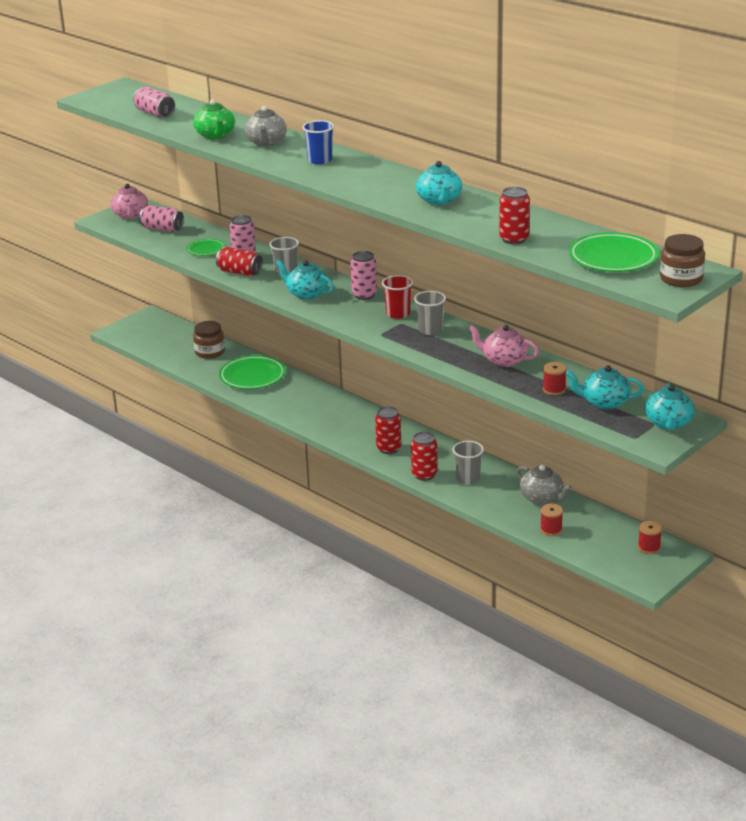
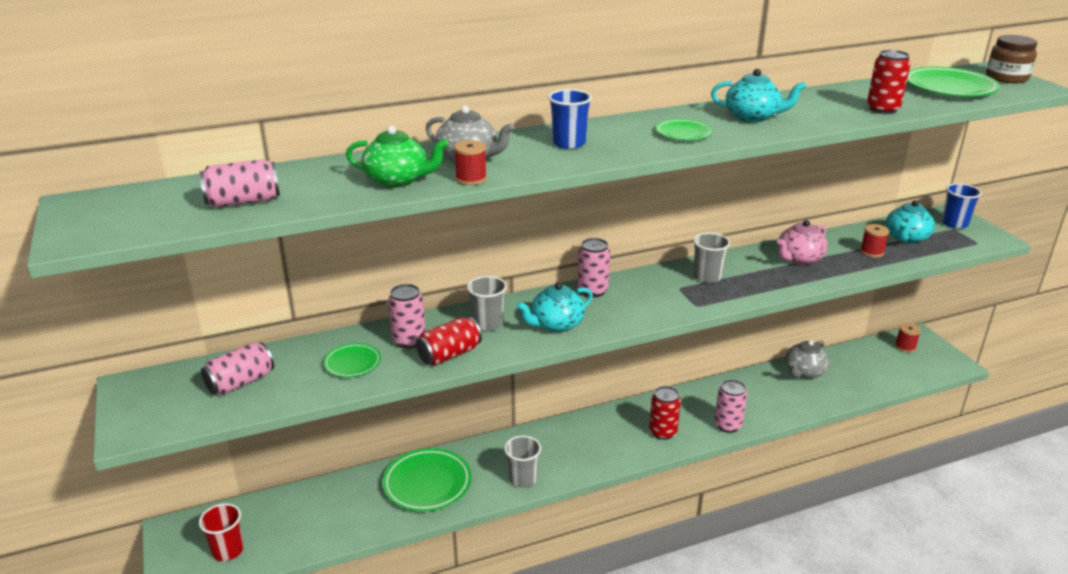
camera: 65 degrees left, 0 degrees up
(130, 215) = (154, 399): pink teapot -> none
(210, 352) = (332, 502): brown jar -> none
(376, 186) = (683, 133): none -> green plate
(398, 314) = (655, 284): red cup -> red cup (228, 550)
(424, 475) = (728, 425): red can -> pink can
(468, 478) = (749, 401): grey cup -> grey cup (523, 479)
(542, 498) = (804, 372): grey teapot -> grey teapot turned 150 degrees clockwise
(551, 530) = (860, 384): red spool -> red spool (471, 179)
(668, 423) = (954, 223): turquoise teapot -> blue cup

